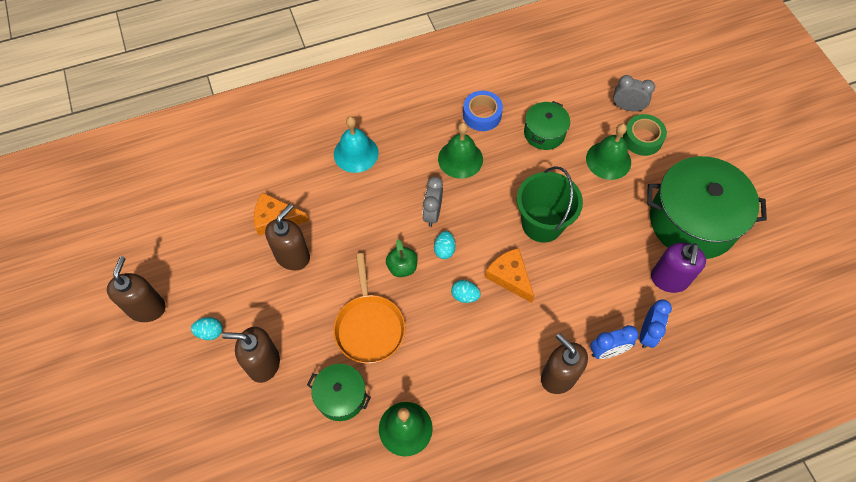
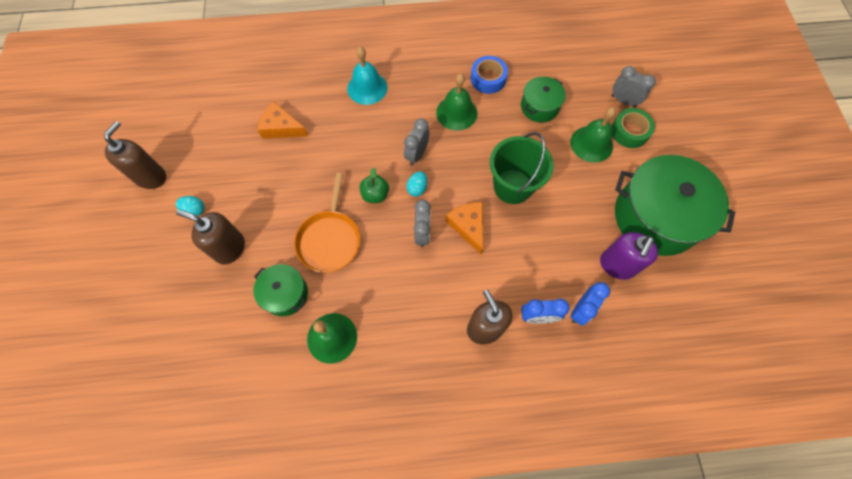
camera: 15 degrees right, 5 degrees up
(293, 256) = (285, 163): brown soap dispenser -> none
(465, 296) = (422, 233): turquoise egg -> grey clock

